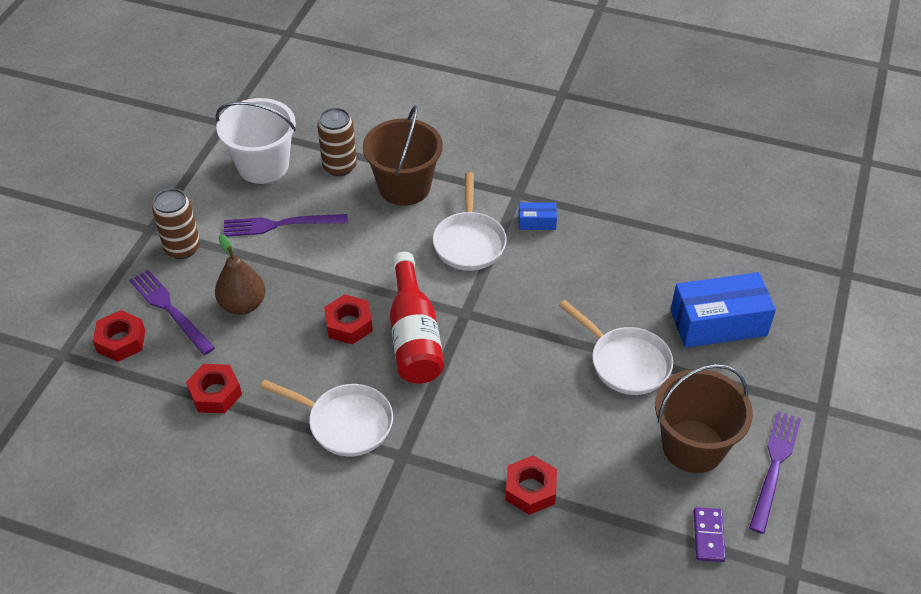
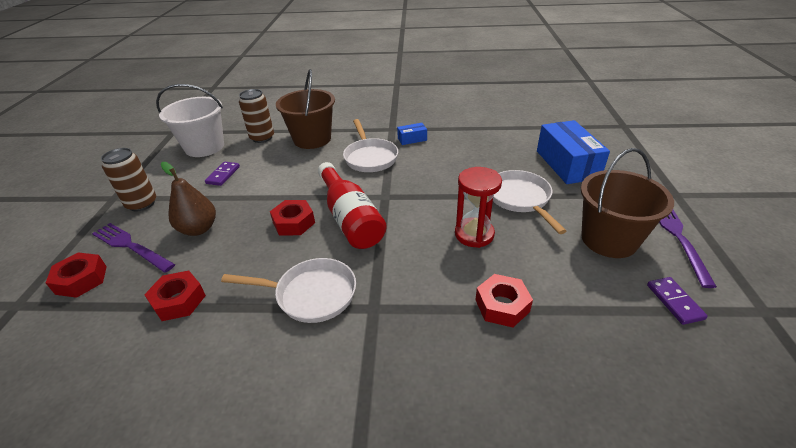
camera: 15 degrees left, 10 degrees down
(280, 224) = (223, 175): purple fork -> purple domino
(544, 397) = (474, 234): none -> red hourglass
(625, 362) = (520, 199): white pan -> white pan turned 135 degrees counterclockwise
(718, 323) = (567, 164): blue box -> blue box turned 75 degrees counterclockwise

